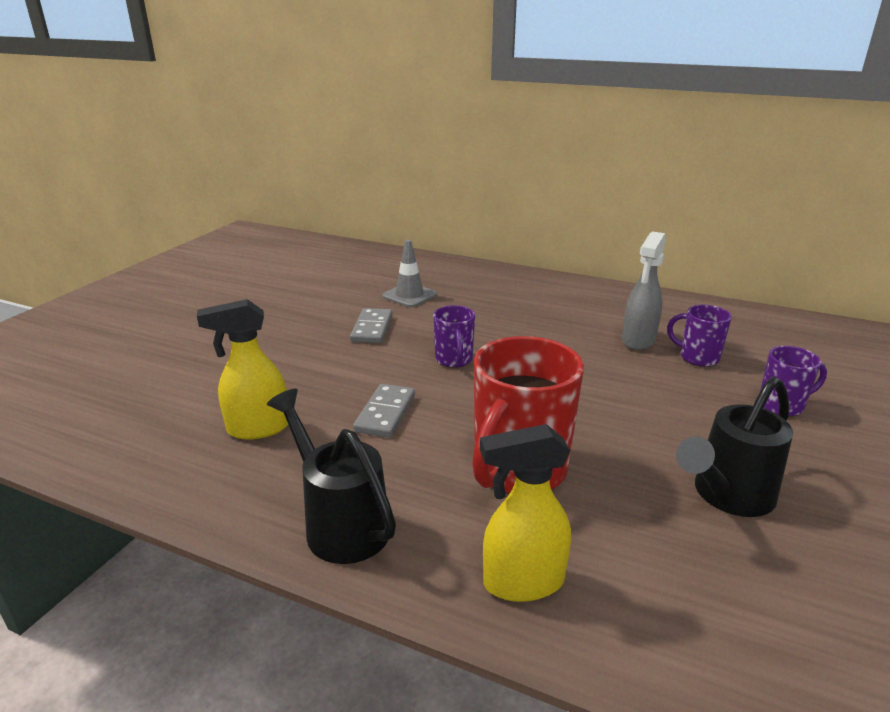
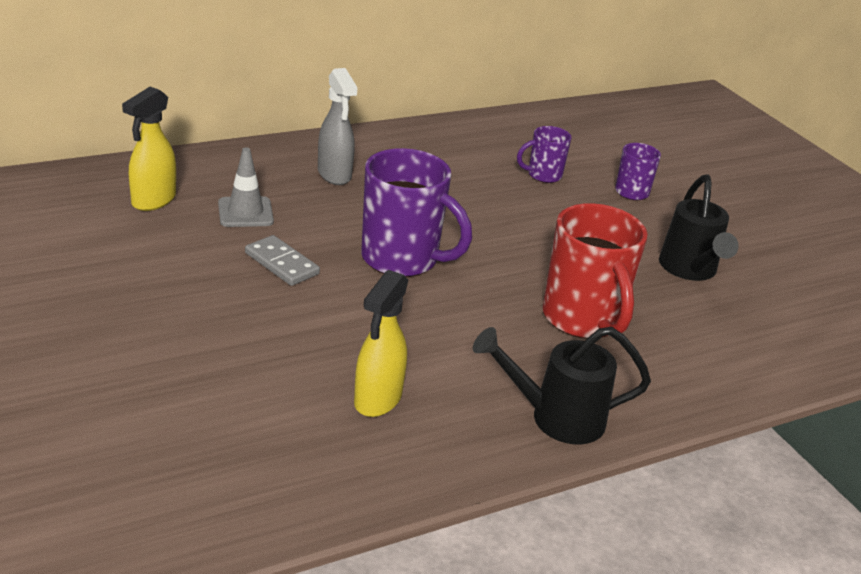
camera: 55 degrees left, 5 degrees up
(385, 413) = (439, 331): grey domino -> none
(454, 360) = (402, 259): purple mug -> purple mug, size x1.91
(522, 582) = (687, 380): yellow spray bottle -> yellow spray bottle (153, 201)
(638, 341) = (489, 177): grey spray bottle -> grey spray bottle (334, 175)

